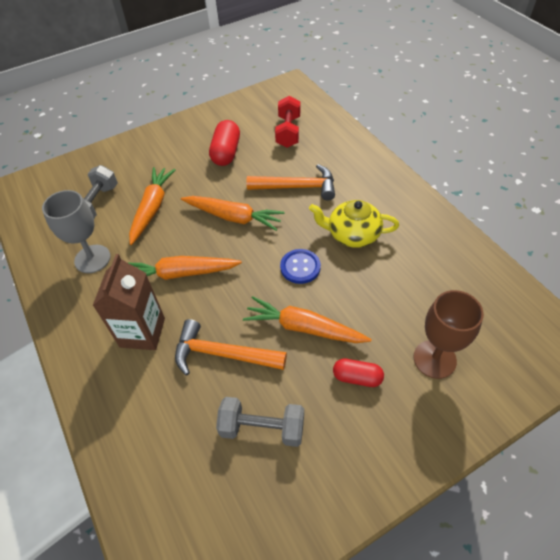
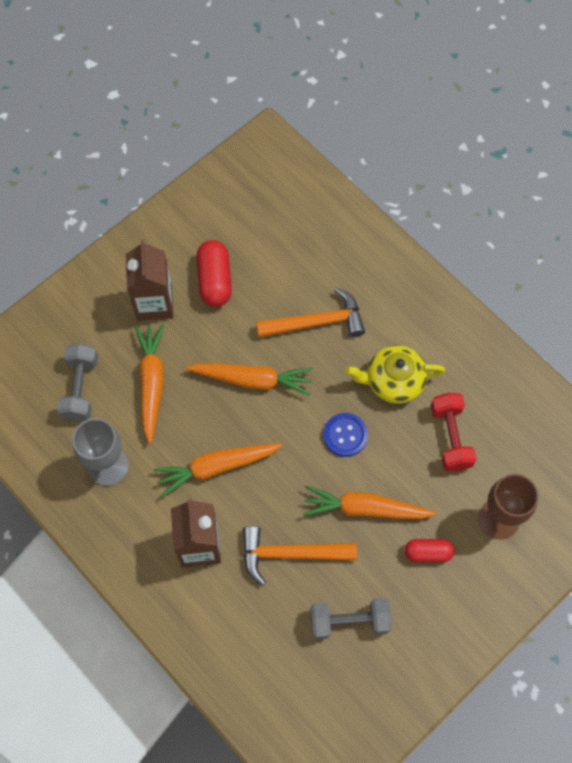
camera: 15 degrees left, 15 degrees up
(175, 160) = (154, 303): none -> brown carton
(288, 132) = (284, 232): red dumbbell -> red dumbbell (450, 437)

